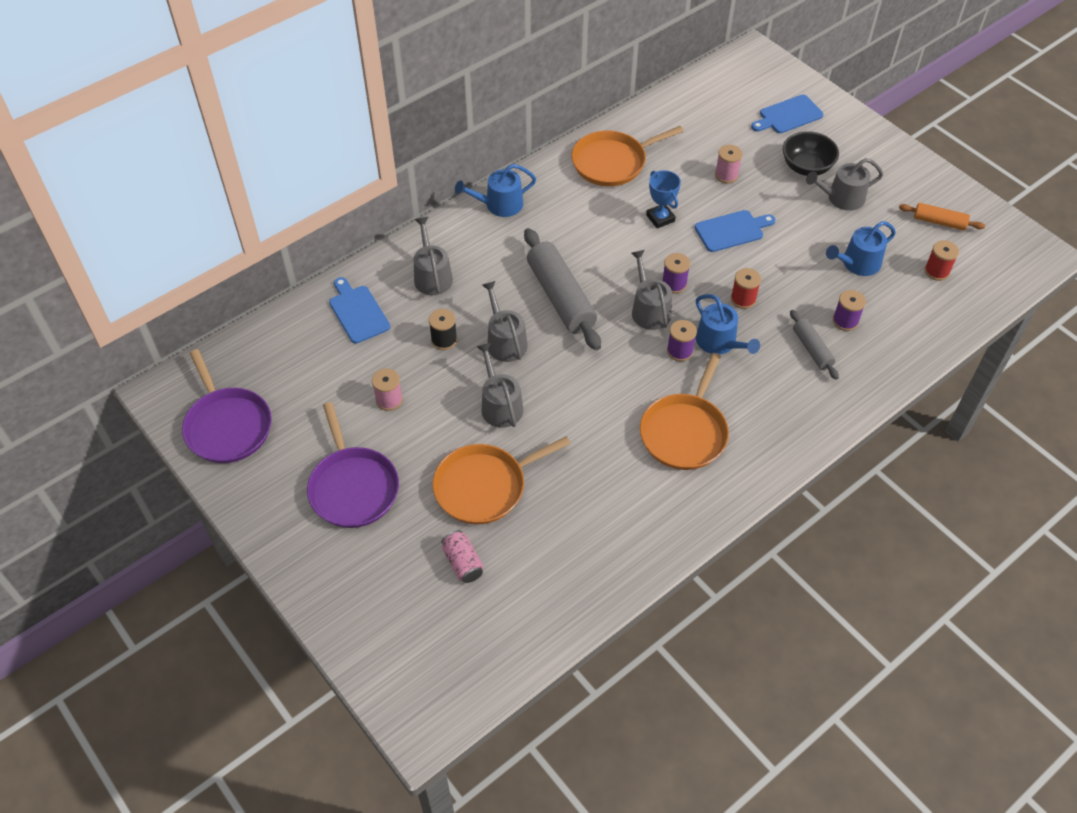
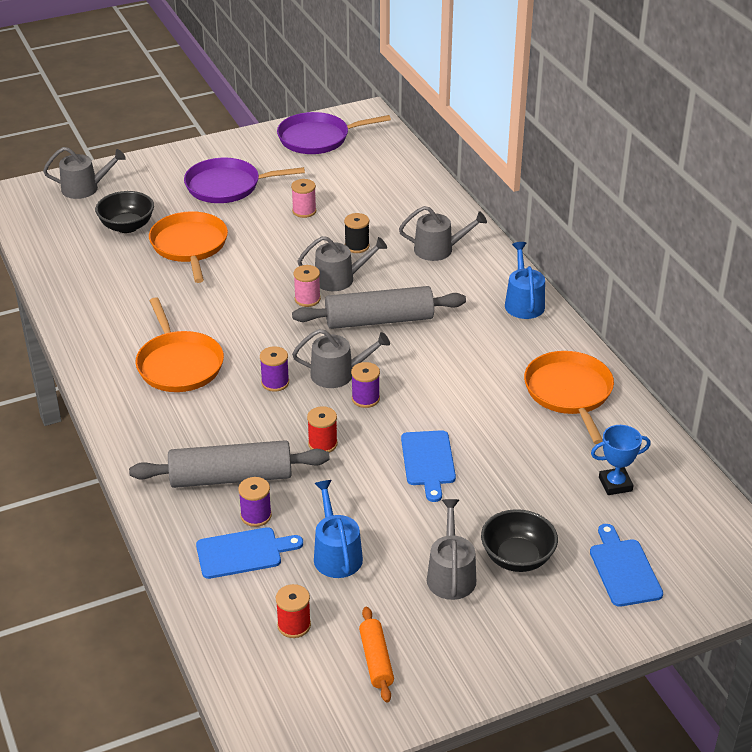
camera: 105 degrees right, 15 degrees down
(358, 312) = (410, 206): blue cutting board -> blue cutting board (243, 552)
(463, 563) = (127, 226): pink can -> black bowl
(500, 405) = (268, 265): grey watering can -> grey watering can (85, 188)
(660, 218) = (467, 410): blue trophy -> blue trophy (615, 484)
(685, 432) = (179, 364): orange pan -> orange pan turned 150 degrees counterclockwise
(719, 342) = (273, 412): blue watering can -> none
(726, 175) = (522, 480): pink spool -> pink spool (307, 299)
(812, 349) = (231, 477): grey rolling pin -> grey rolling pin, size x1.89
(939, 222) = (376, 660): orange rolling pin -> orange rolling pin turned 45 degrees counterclockwise

